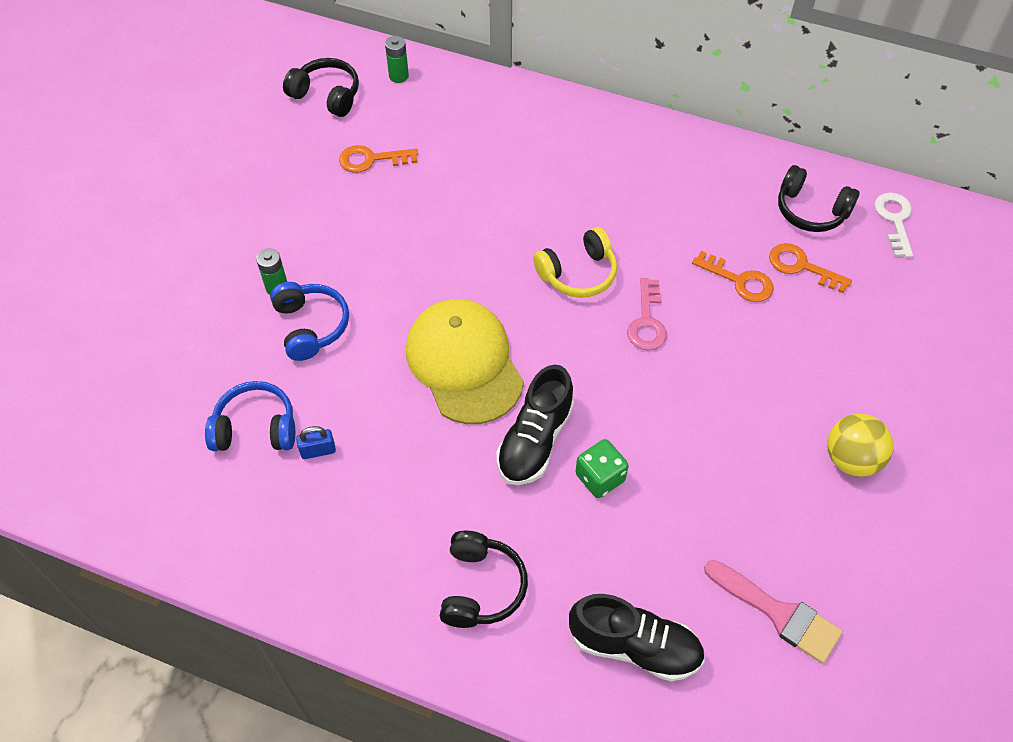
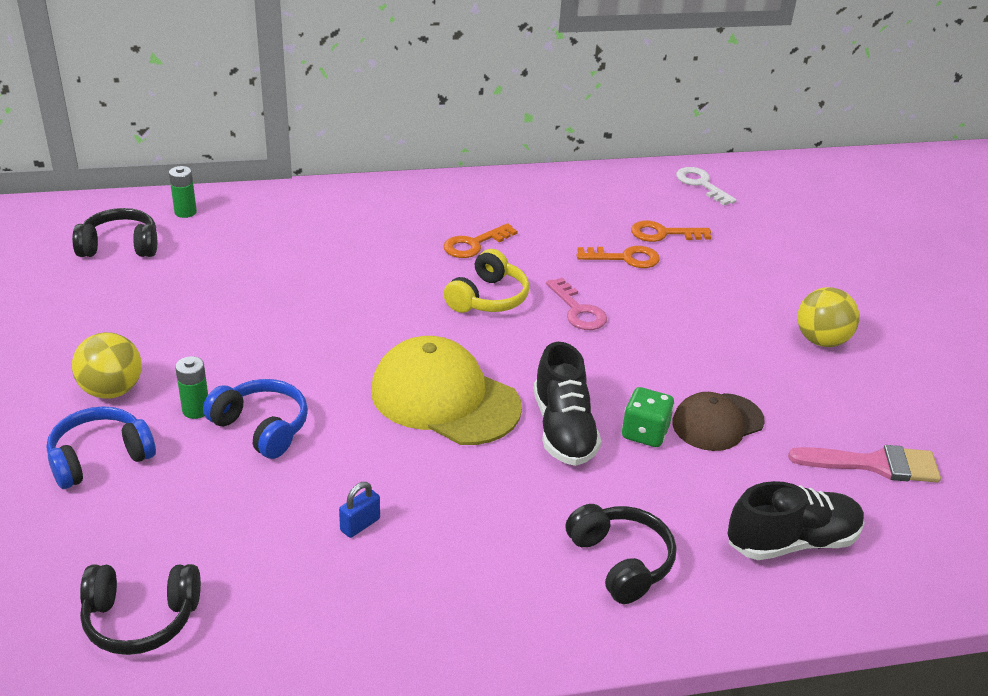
camera: 35 degrees left, 20 degrees down
(233, 242) = (112, 390): none -> yellow ball
(255, 428) = (274, 534): blue headphones -> blue headphones (100, 458)
(372, 159) = (212, 280): orange key -> orange key (474, 244)
(672, 498) = (717, 422): none -> brown cap
(810, 210) = (635, 197): black headphones -> black headphones (141, 619)

